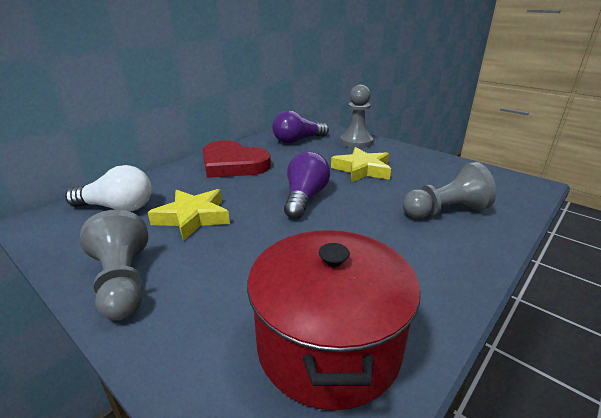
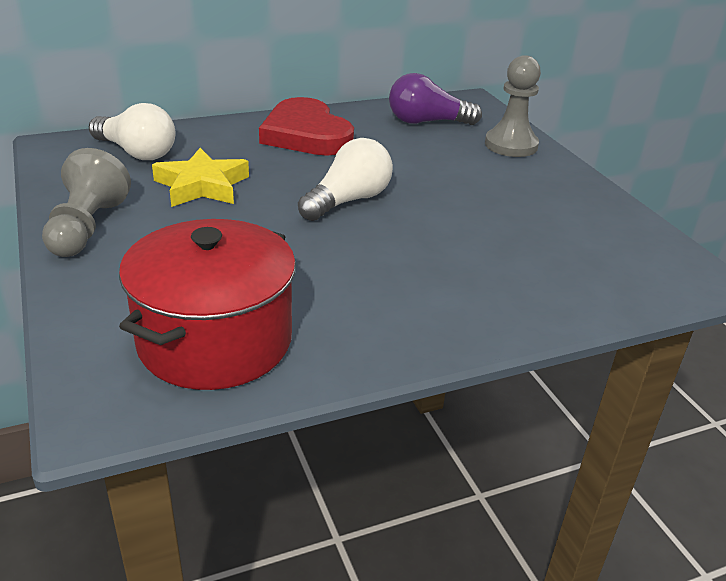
camera: 25 degrees right, 5 degrees up
(305, 198) = (348, 201): purple light bulb -> white light bulb
(362, 169) = (468, 186): yellow star -> none
(445, 211) = (511, 269): grey pawn -> none

